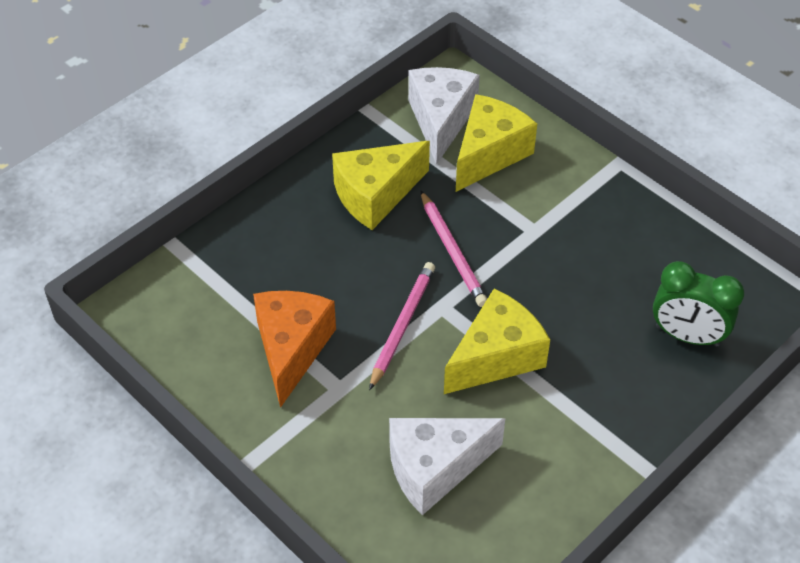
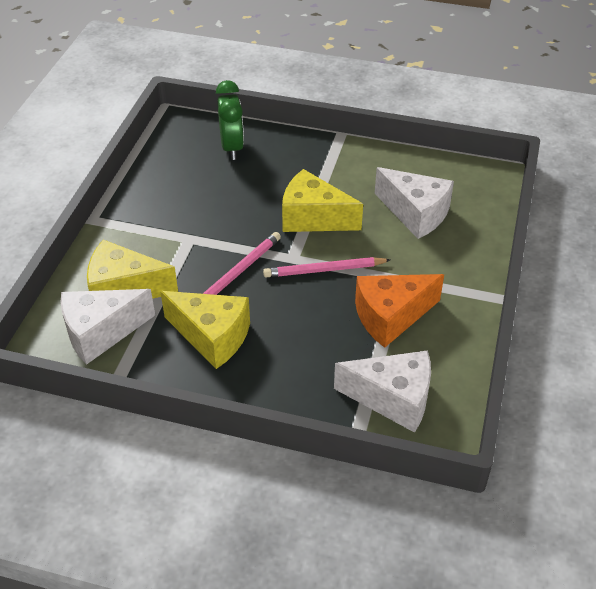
camera: 120 degrees left, 5 degrees down
(193, 295) = (393, 399): none -> white cheese

